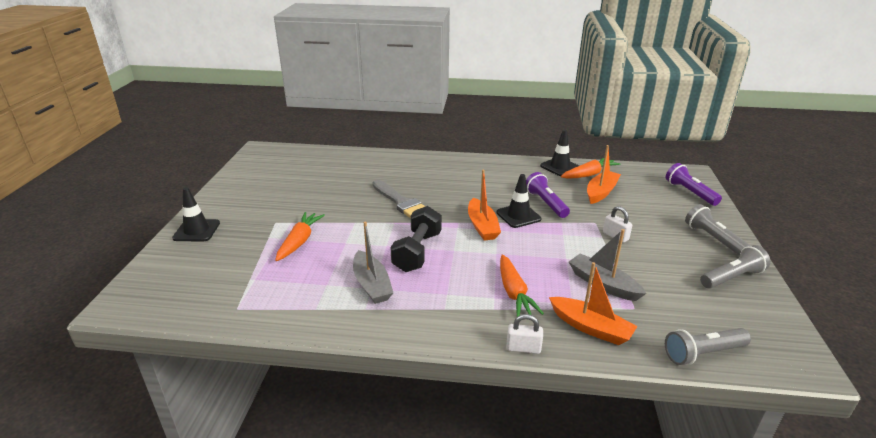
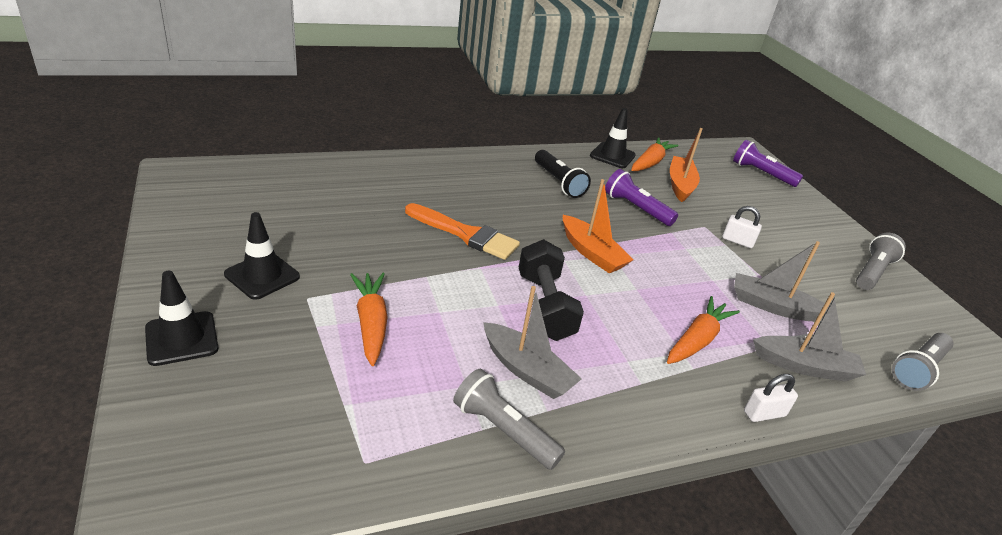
camera: 30 degrees left, 5 degrees up
(401, 202) = (465, 234): grey brush -> orange brush
(498, 180) = (559, 182): none -> black flashlight
(514, 292) = (697, 340): orange carrot -> orange carrot turned 105 degrees counterclockwise
(518, 216) = (620, 231): black traffic cone -> black traffic cone (262, 275)
(591, 327) = (805, 366): orange boat -> grey boat
(713, 239) = (823, 228): grey flashlight -> grey flashlight (503, 430)

